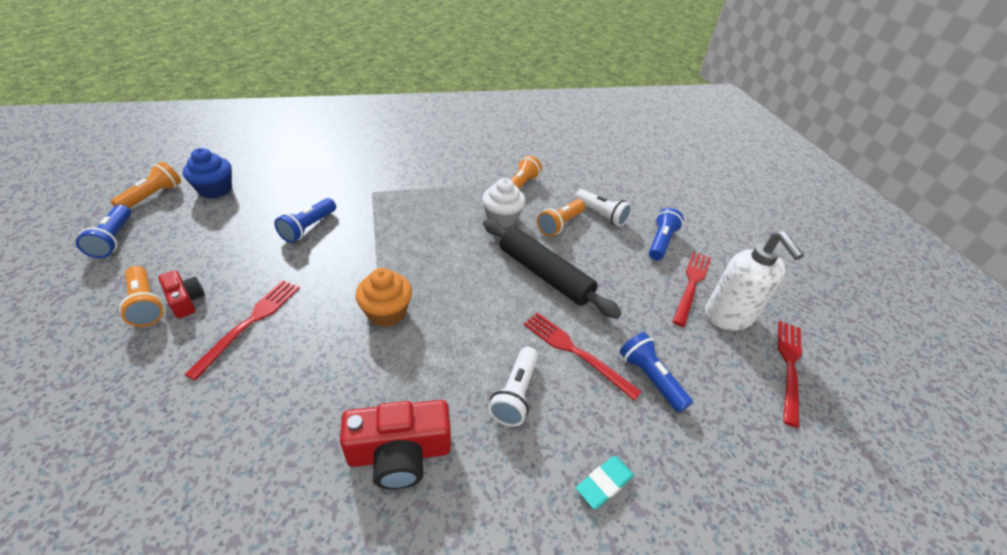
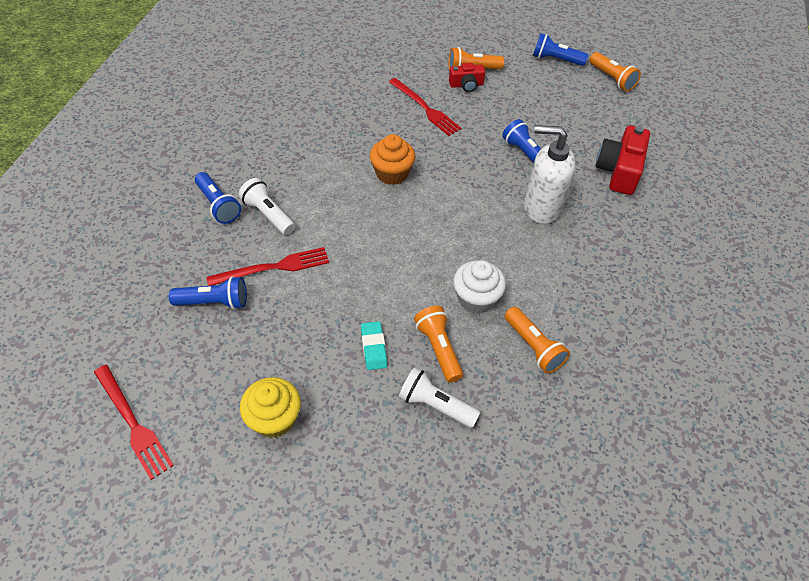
camera: 120 degrees right, 10 degrees up
(215, 189) = (611, 111): blue cupcake -> none
(400, 453) = (274, 148): red camera -> red camera (619, 171)
(544, 274) = (371, 292): black rolling pin -> none
(601, 215) = (435, 405): white flashlight -> white flashlight turned 45 degrees clockwise
(604, 483) = (175, 228): turquoise eraser -> turquoise eraser (373, 347)
(661, 242) = (352, 439): blue flashlight -> blue flashlight (218, 205)
(691, 284) = (274, 418): red fork -> yellow cupcake
(728, 316) = (215, 420): white soap dispenser -> white soap dispenser (541, 208)

